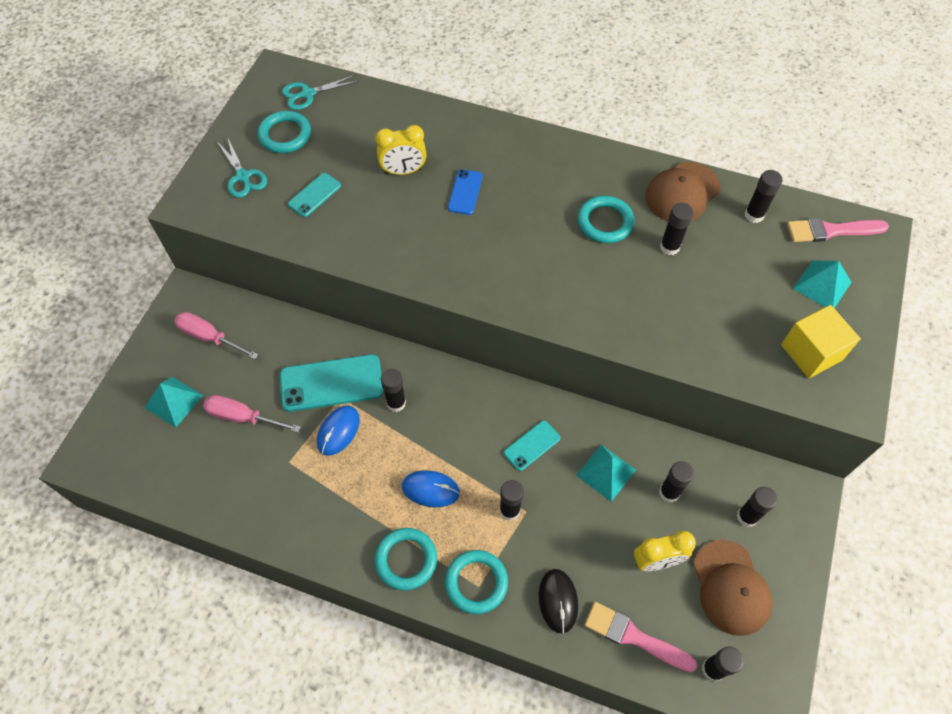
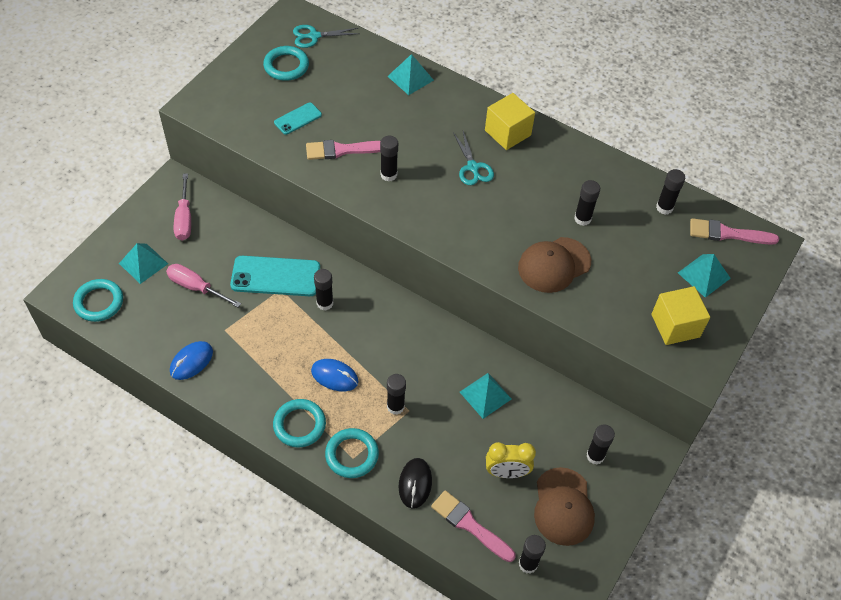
camera: 10 degrees right, 5 degrees down
(209, 337) = (184, 219): pink screwdriver -> pink screwdriver turned 135 degrees counterclockwise
(243, 177) = (243, 93): turquoise scissors -> turquoise scissors (473, 167)
(338, 431) = (271, 315): blue mouse -> blue mouse (191, 361)
(377, 222) = (343, 150): none -> pink brush
(403, 171) = (376, 114): yellow clock -> none
(430, 121) = (410, 78): none -> turquoise pyramid
(465, 192) = (423, 141): blue phone -> none
(532, 445) = (429, 361): turquoise phone -> none
(556, 163) = (507, 133): none -> yellow cube
(605, 222) = (533, 188): turquoise ring -> turquoise ring (99, 302)
(669, 492) = (534, 422): black glue stick -> black glue stick (388, 175)
(682, 193) = (608, 177): brown cap -> brown cap (554, 265)

